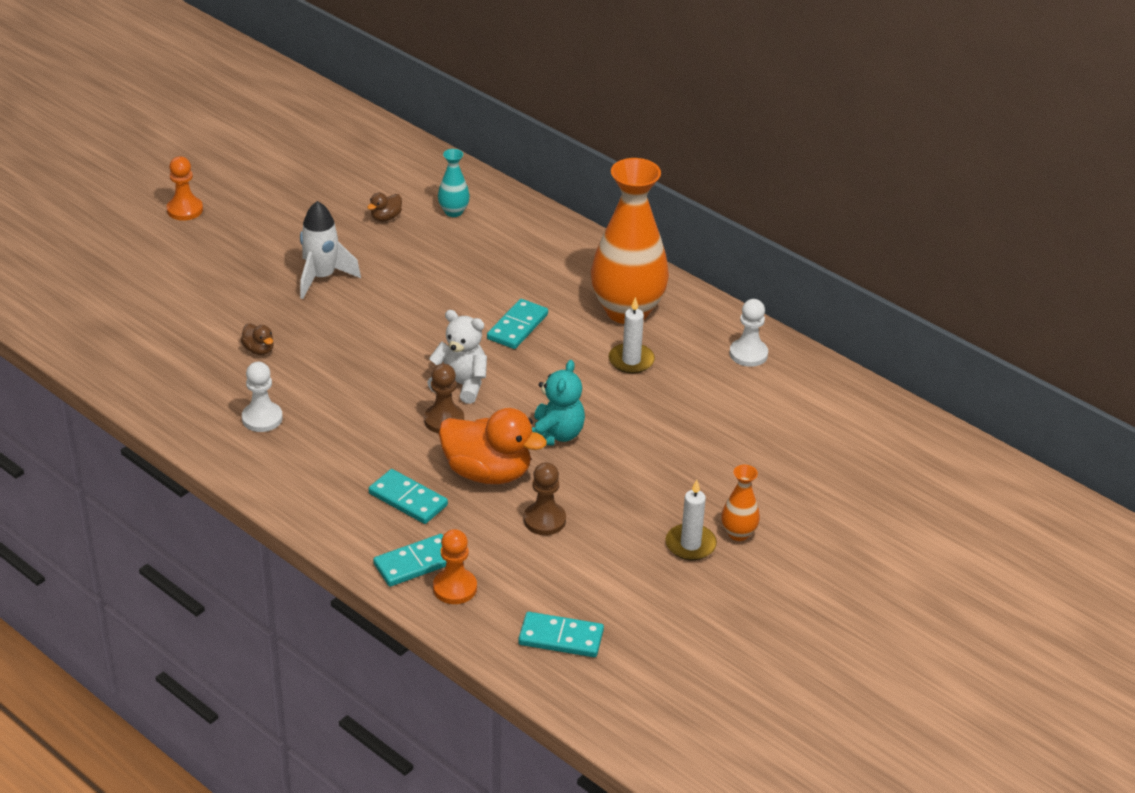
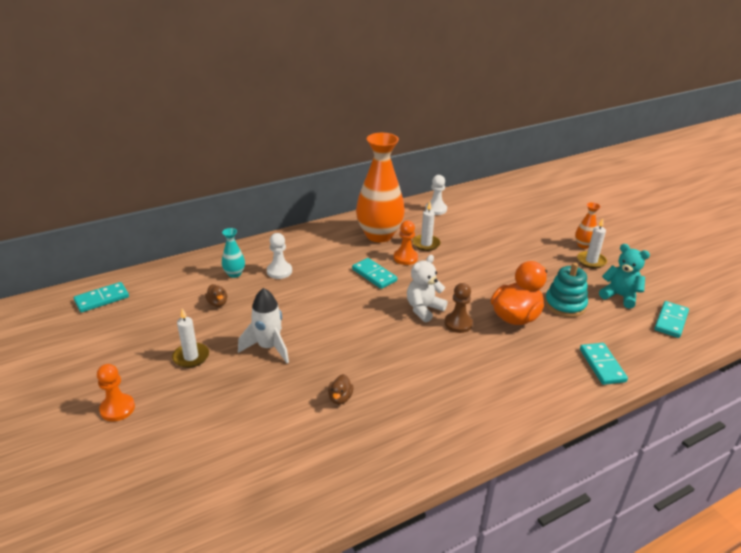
camera: 70 degrees left, 5 degrees down
(259, 350) = (340, 398): brown duck -> brown duck turned 120 degrees clockwise
(262, 418) = (427, 412): white pawn -> white pawn (279, 271)
(281, 229) = (191, 357): none -> white candle
(408, 499) = (536, 356): turquoise domino -> turquoise domino (102, 299)
(455, 588) = (627, 353): orange pawn -> orange pawn (405, 258)
(544, 520) = (565, 305): brown pawn -> turquoise stacking toy
(555, 435) = (486, 284): turquoise teddy bear -> turquoise teddy bear (620, 296)

